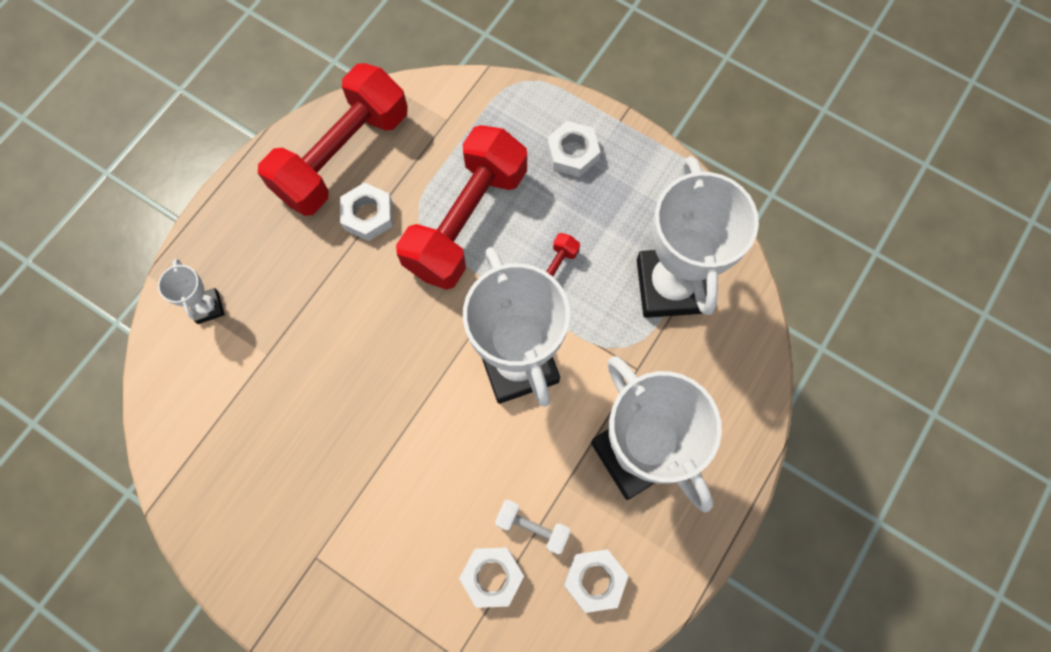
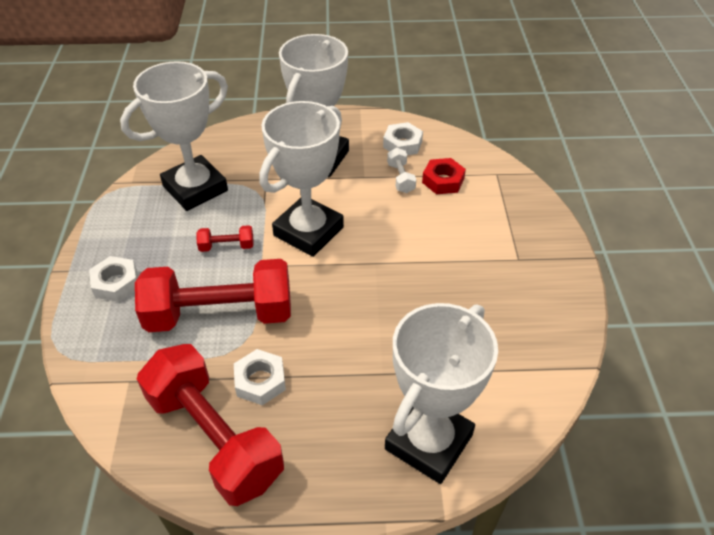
camera: 125 degrees left, 25 degrees down
(208, 307) = (429, 442): white trophy -> white trophy, size x2.29
(342, 155) = (215, 437): red dumbbell -> red dumbbell turned 45 degrees clockwise
(492, 576) = (443, 181): white nut -> red nut

